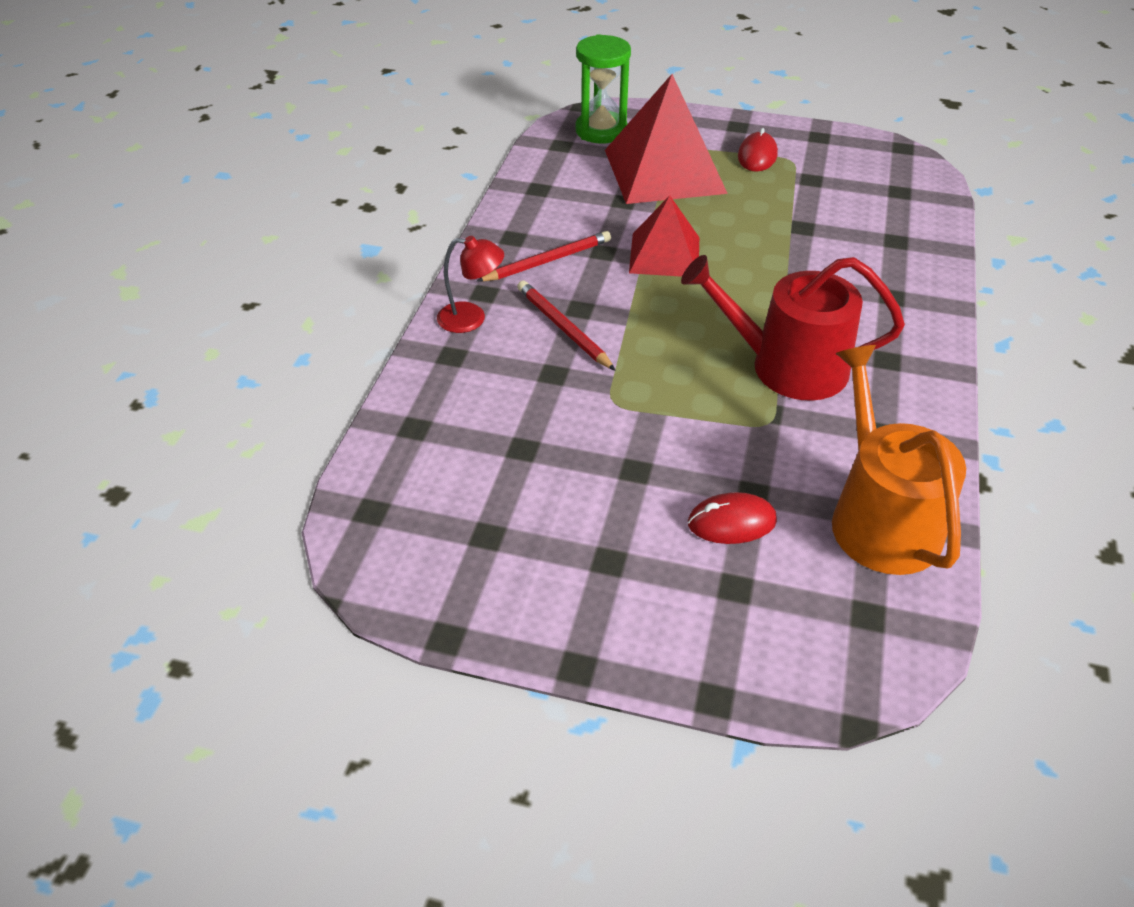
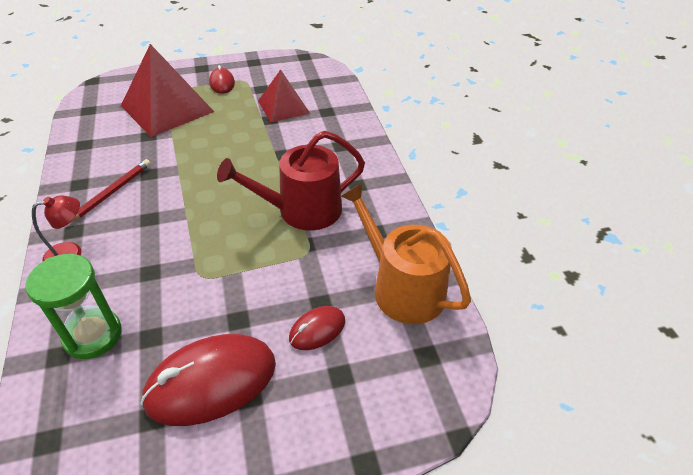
camera: 30 degrees left, 0 degrees up
(563, 328) = (143, 236): red pencil -> none
(570, 526) = (211, 382): none -> red mouse
(601, 131) = (112, 93): green hourglass -> green hourglass (93, 335)
(665, 255) = (191, 163): red pyramid -> red pyramid (283, 107)

